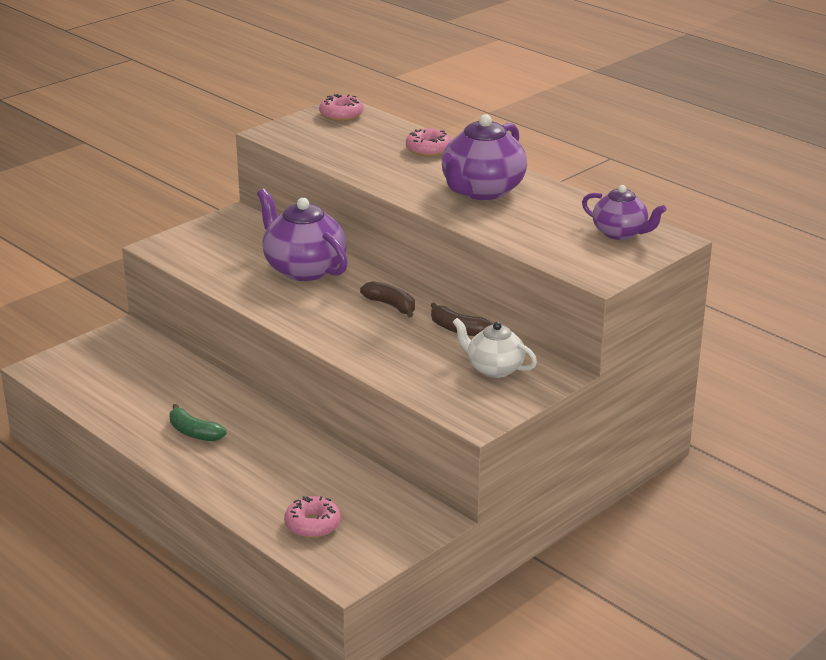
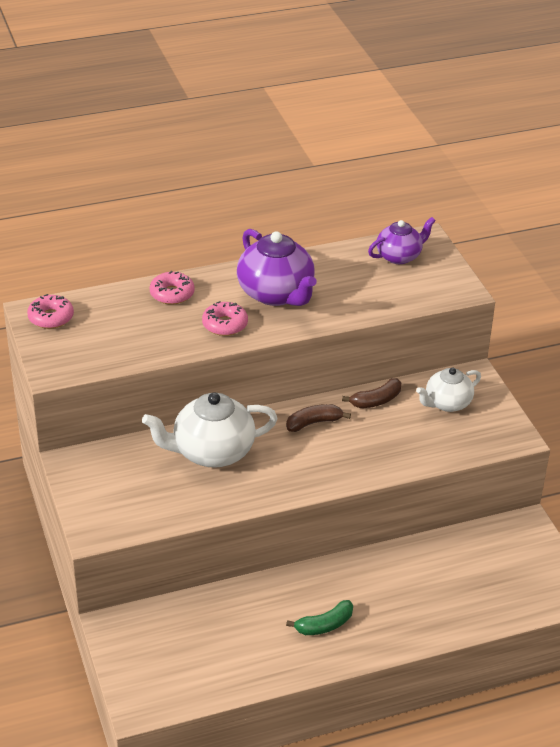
camera: 65 degrees left, 10 degrees up
(303, 269) = (212, 452): purple teapot -> white teapot
(313, 524) = (498, 592): pink donut -> pink donut (225, 324)

